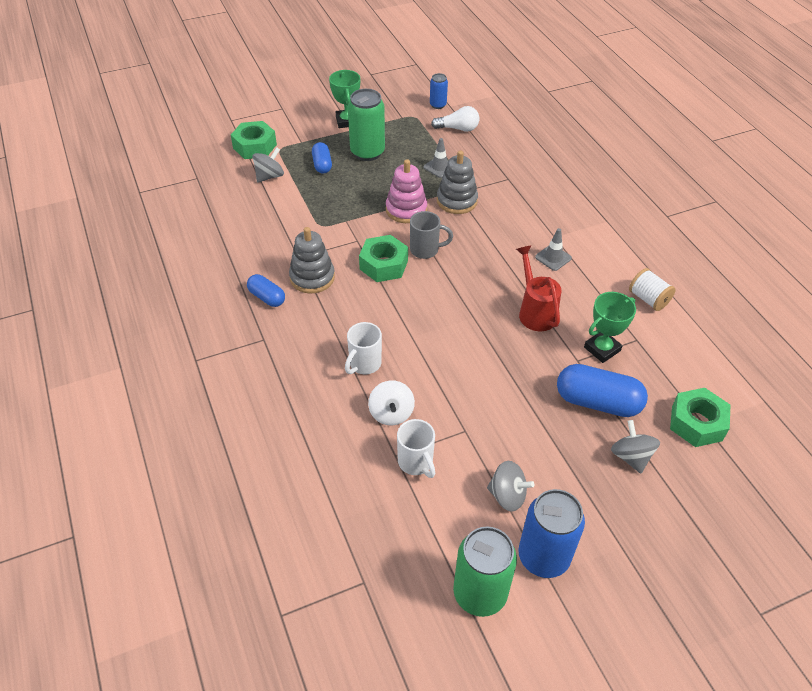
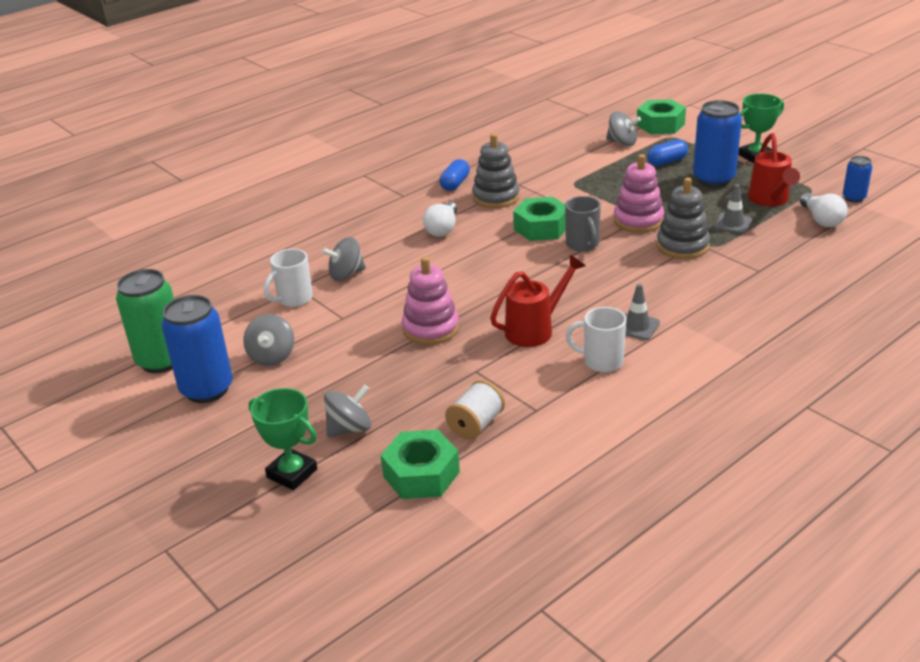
camera: 75 degrees right, 15 degrees down
(347, 326) = (443, 229): none -> white light bulb
(364, 364) = (399, 248): white mug -> white mug (601, 361)
(367, 152) = (713, 179): green can -> blue can
(391, 413) = (346, 274): white spinning top -> grey spinning top
(417, 139) = (770, 200): none -> red watering can
(508, 373) = (431, 328): none -> pink stacking toy
(597, 402) = (419, 394): blue capsule -> none
(602, 349) = (504, 385): green trophy -> green trophy (292, 473)
(648, 299) = (616, 410): white spool -> white spool (476, 424)

